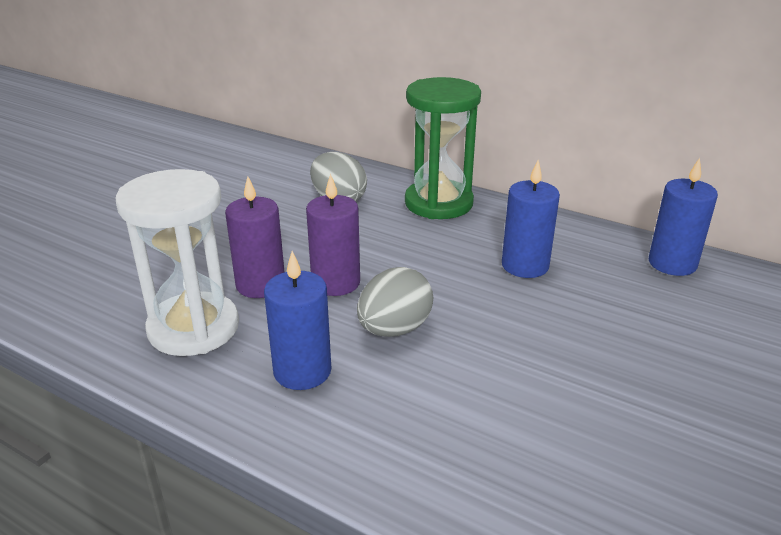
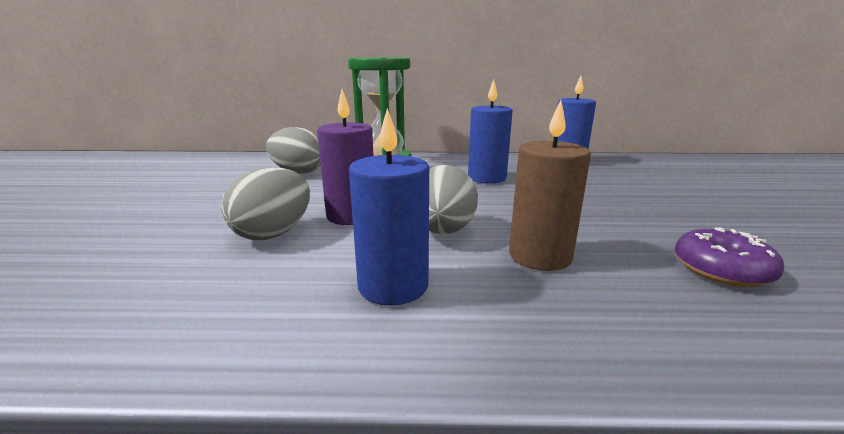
camera: 30 degrees left, 10 degrees down
(193, 328) = (218, 287): white hourglass -> none
(260, 285) = (273, 233): purple candle -> grey egg
(446, 387) = (540, 256): none -> brown candle
(593, 466) = (721, 270): none -> purple donut

